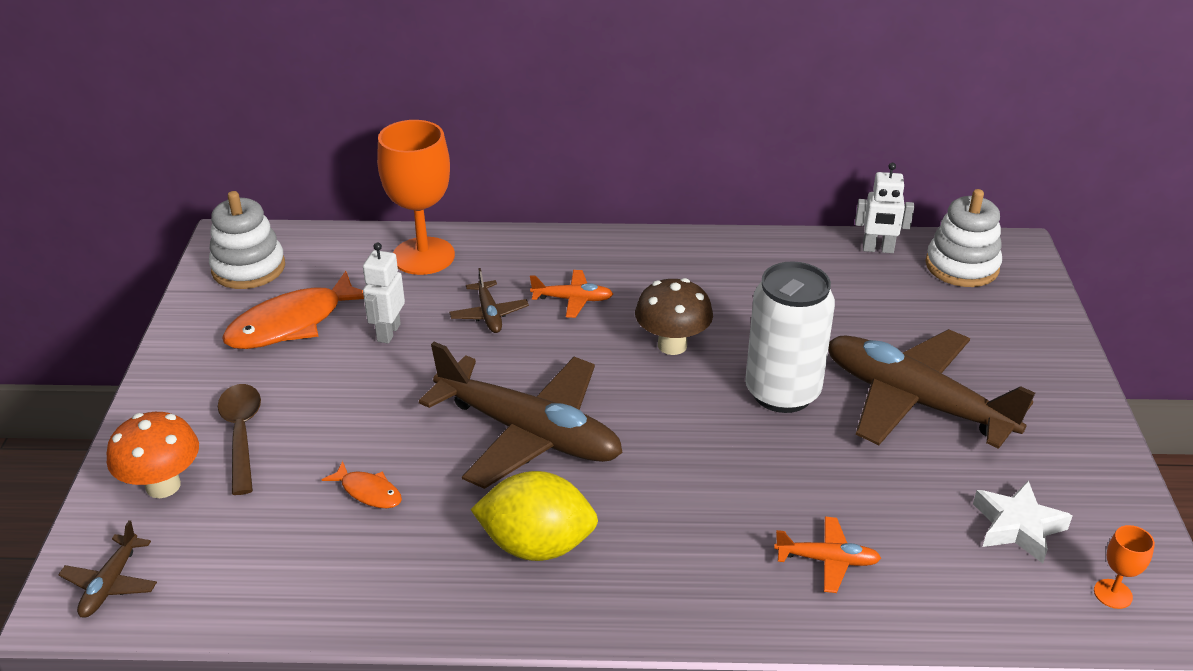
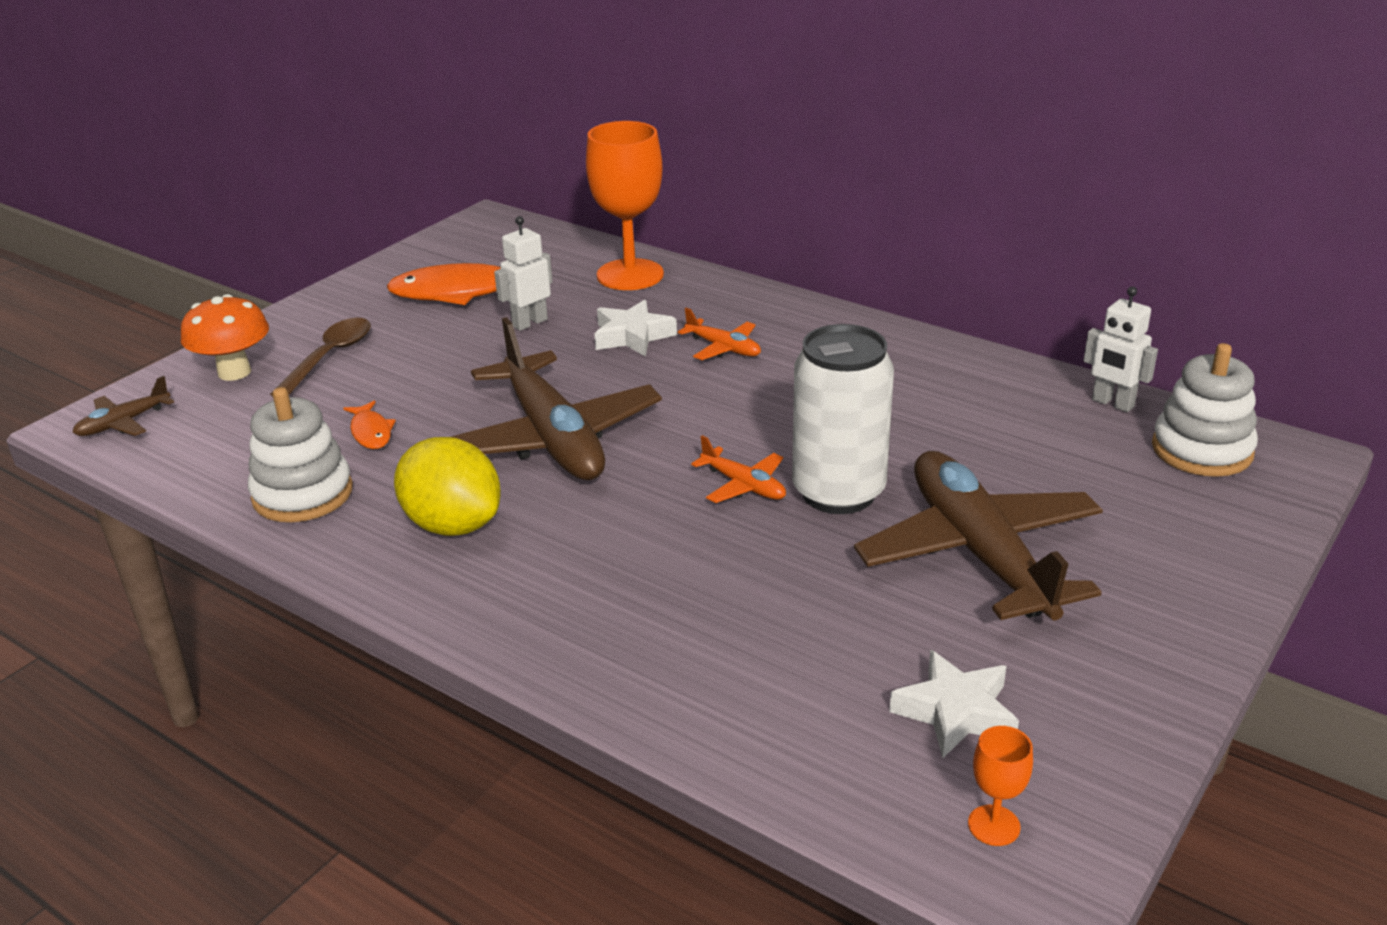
camera: 35 degrees right, 5 degrees down
(248, 268) = (477, 243): white stacking toy -> white stacking toy (302, 494)
(489, 314) = (632, 336): brown plane -> white star
(672, 345) = (774, 415): brown mushroom -> none
(827, 560) = (703, 650): orange plane -> orange plane (744, 485)

